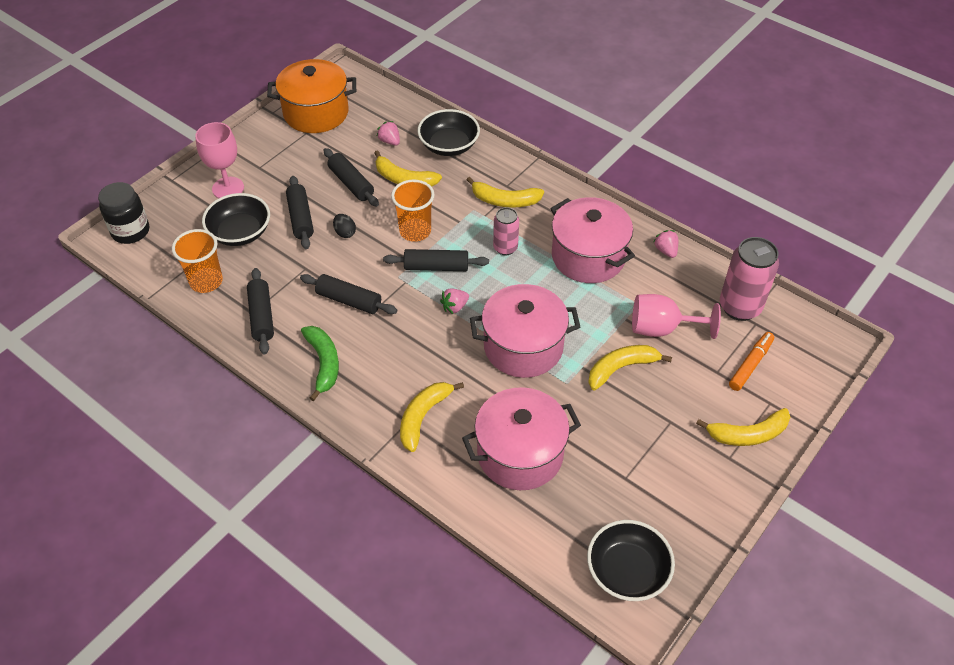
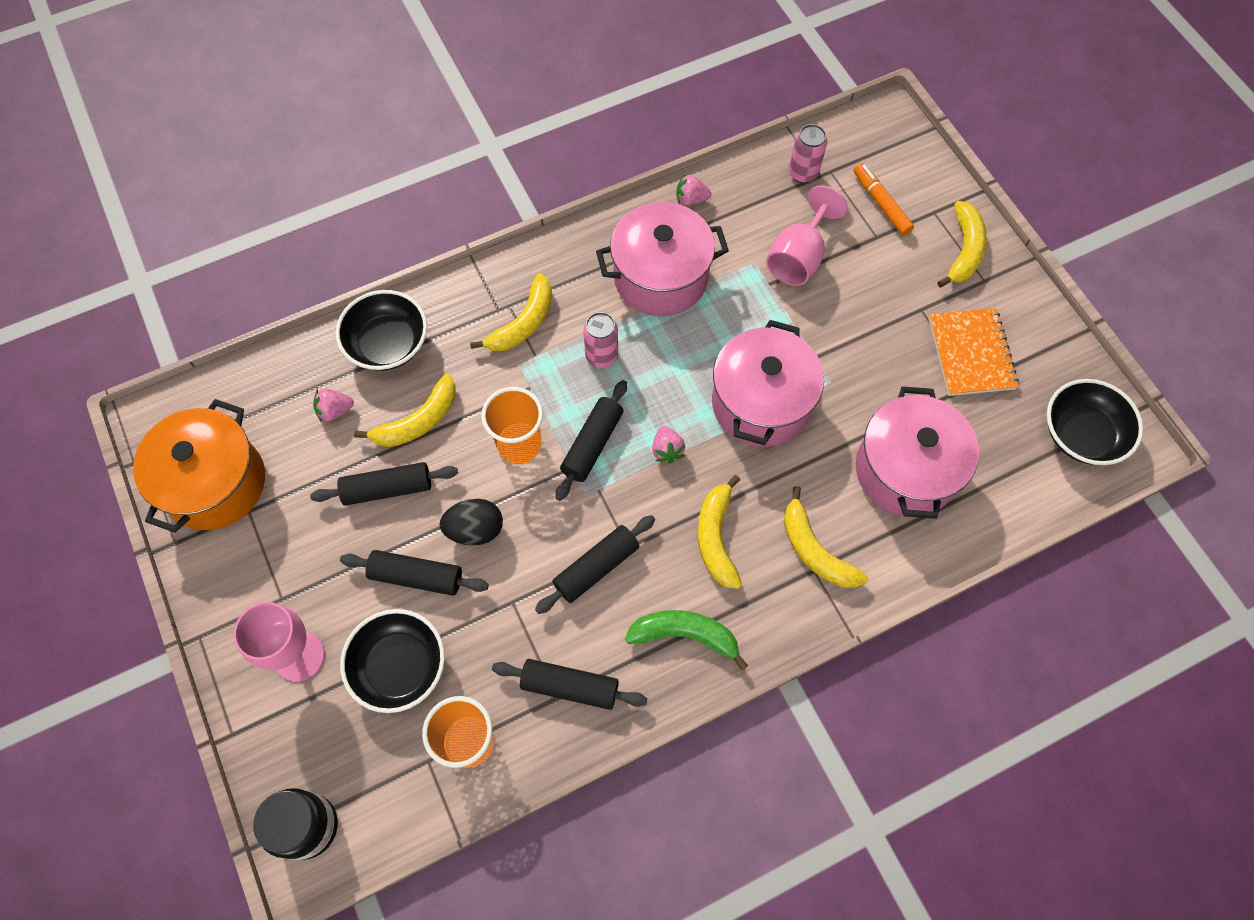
camera: 65 degrees left, 15 degrees up
(345, 233) = (475, 530): black egg -> black egg, size x1.53
(621, 368) = (834, 321): yellow banana -> yellow banana (716, 538)
(652, 468) = (971, 353): none -> orange notebook
(740, 307) = (803, 173): pink can -> pink can, size x0.60

